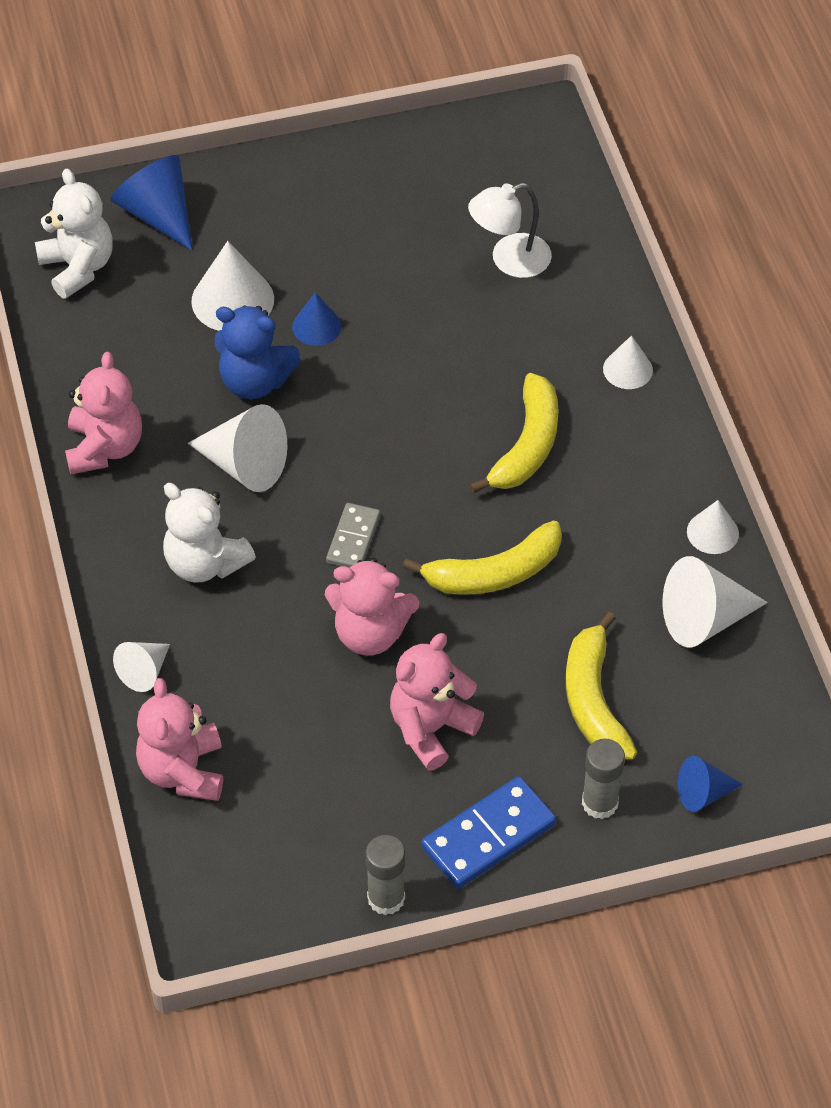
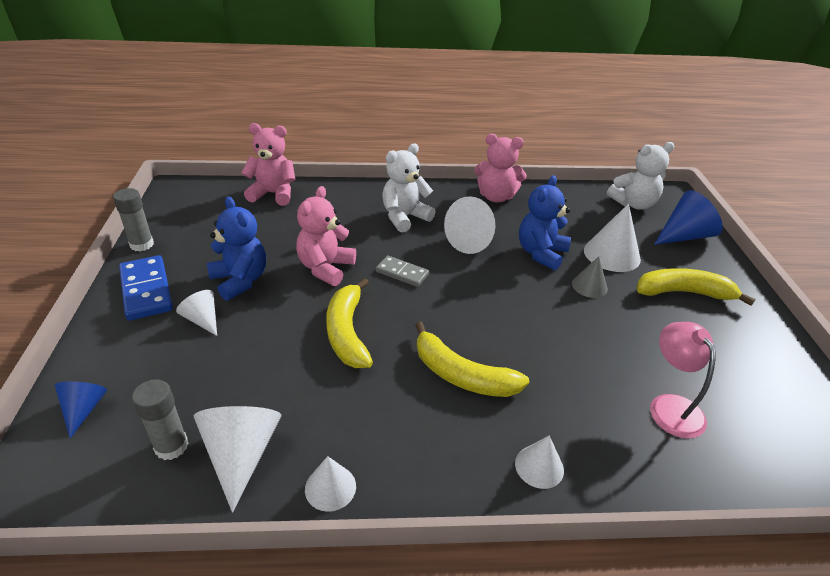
camera: 100 degrees right, 15 degrees down
(144, 671) = (341, 191): white cone -> white cone (202, 320)
(316, 326) = (589, 286): blue cone -> grey cone
(431, 728) = (240, 280): pink teddy bear -> blue teddy bear
(509, 260) = (671, 406): white lamp -> pink lamp
(593, 700) = (209, 362): yellow banana -> yellow banana (683, 292)
(600, 803) = (125, 347): grey glue stick -> grey glue stick (171, 446)

